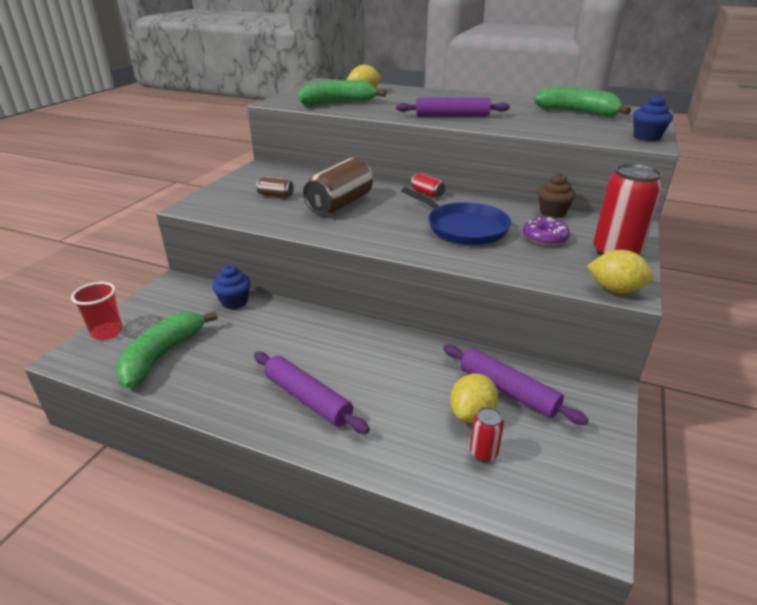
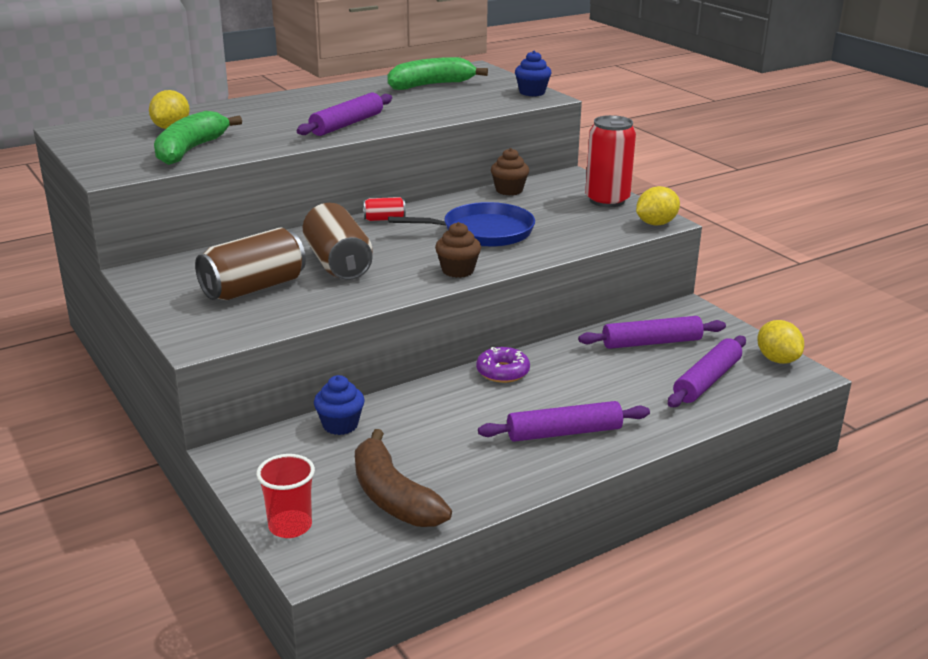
camera: 55 degrees left, 5 degrees down
(162, 355) = (393, 497): green banana -> brown banana
(276, 195) = (254, 288): brown can -> brown can, size x2.10
(385, 241) = (458, 270): none -> brown cupcake
(471, 414) = (662, 368): yellow lemon -> yellow lemon (777, 359)
(483, 452) = (707, 380): red can -> purple rolling pin
(544, 238) = (548, 212): purple donut -> purple donut (502, 372)

